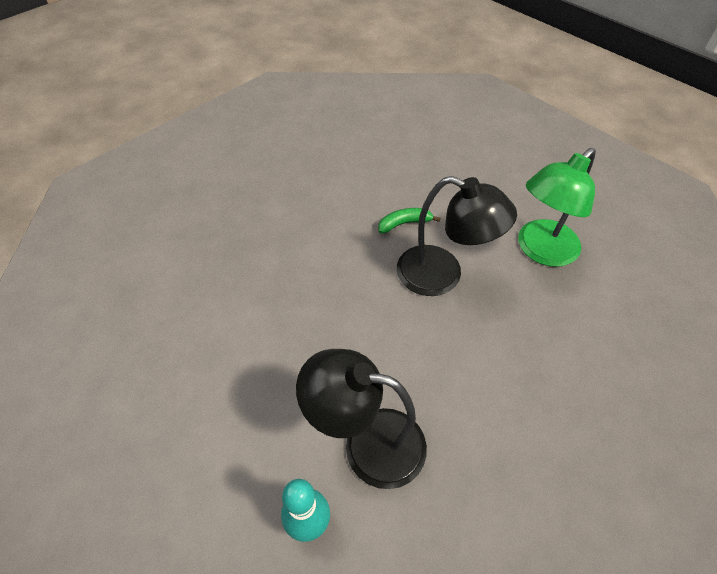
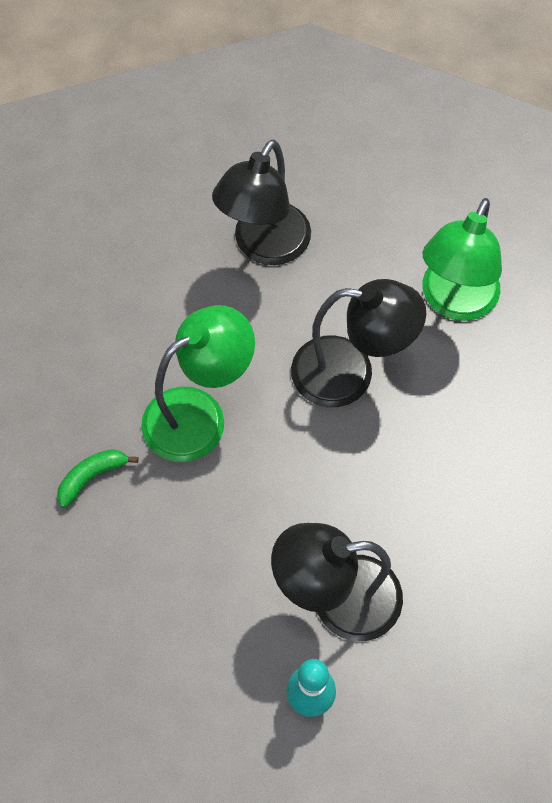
camera: 20 degrees left, 10 degrees up
(318, 270) = (199, 414): none -> green lamp
(404, 223) = (279, 314): green banana -> green banana (92, 477)
(410, 181) = (264, 247): none -> black lamp

